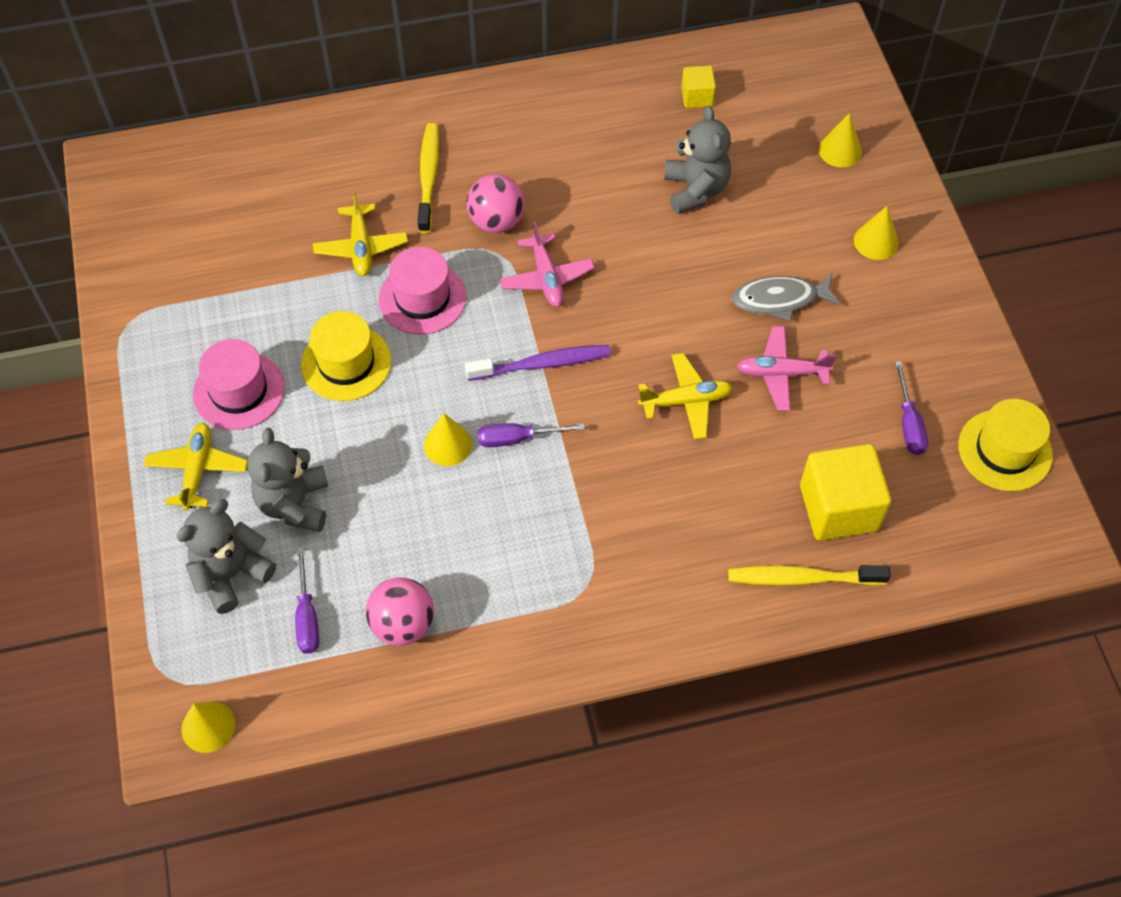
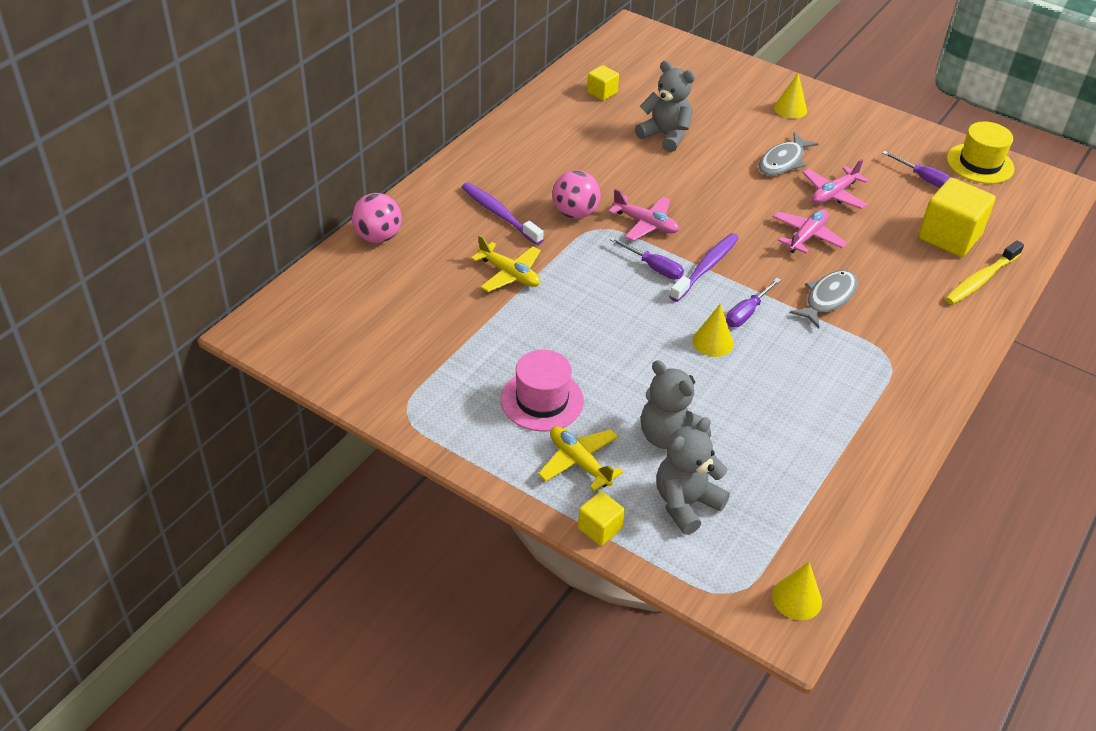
camera: 45 degrees left, 15 degrees down
(142, 539) = (599, 528): none -> yellow cube
(231, 574) = (686, 503): grey teddy bear -> grey teddy bear turned 45 degrees clockwise
(307, 616) = (765, 490): purple screwdriver -> purple screwdriver (653, 267)
(346, 363) = (589, 340): yellow hat -> none
(403, 624) = (824, 452): pink ball -> pink ball (378, 237)
(422, 298) = (587, 278): pink hat -> none
(428, 177) = (499, 214): yellow toothbrush -> purple toothbrush
(614, 481) = (828, 298): none -> grey fish
(686, 401) = (807, 237): yellow plane -> pink plane
(840, 150) = (713, 78): yellow cone -> none

